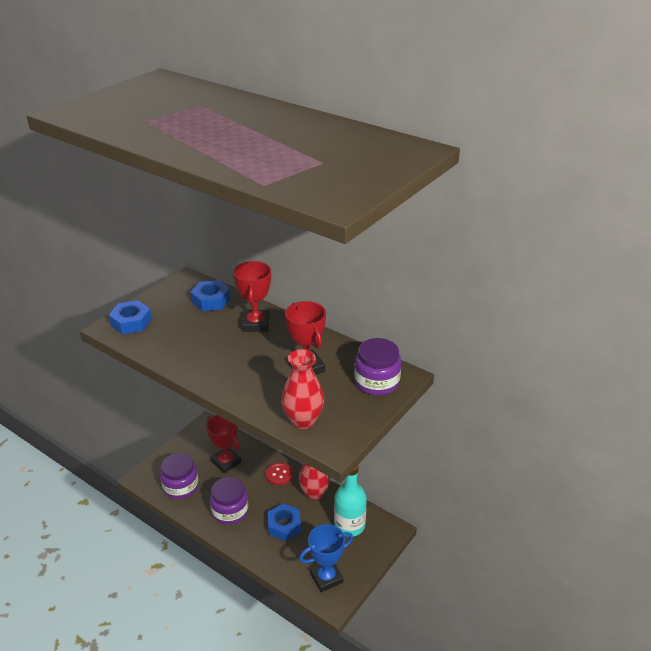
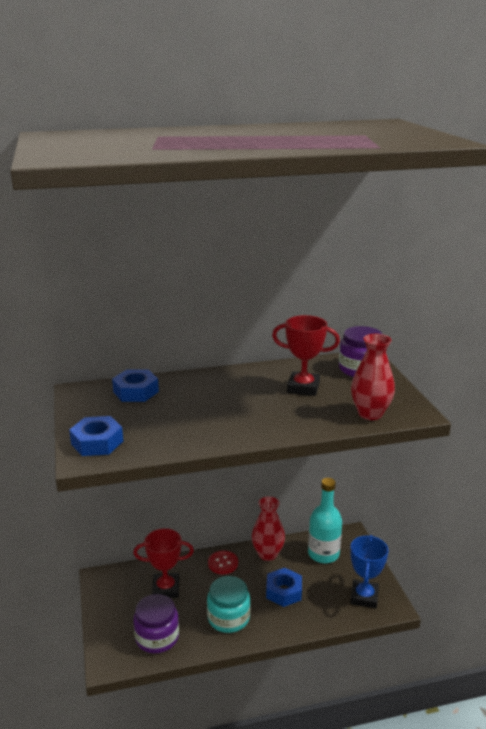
camera: 50 degrees left, 10 degrees down
(230, 511) = (228, 618): purple jar -> turquoise jar
(255, 324) = (208, 385): red trophy -> none

